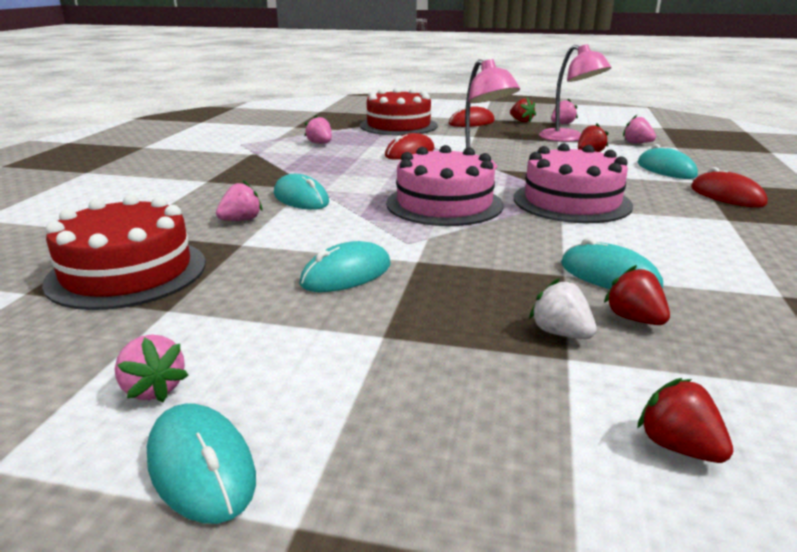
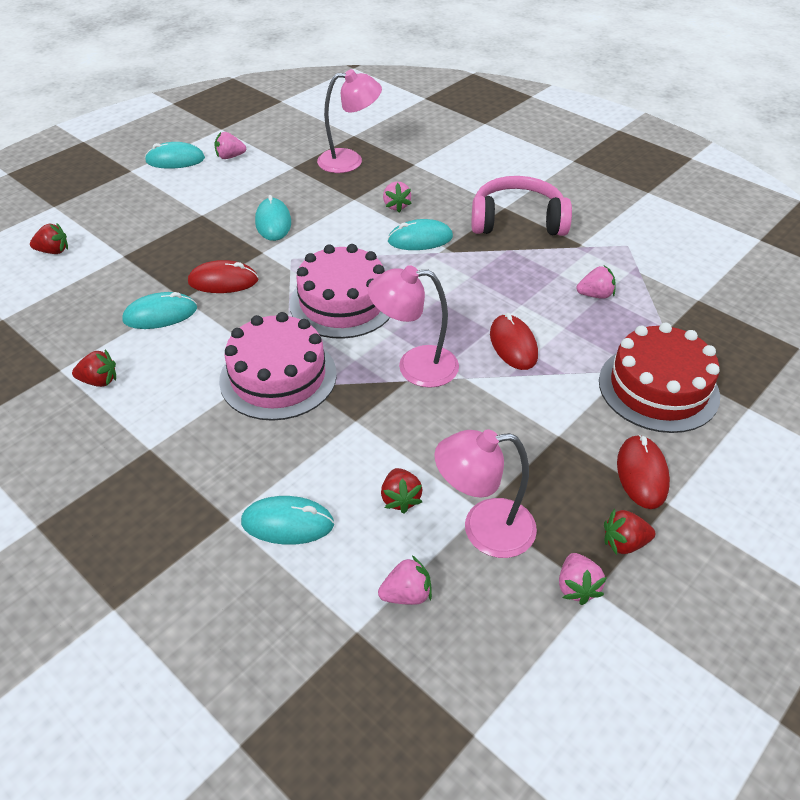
camera: 120 degrees right, 20 degrees up
(127, 272) = (350, 161): red cake -> pink lamp
(230, 173) = (517, 221): none -> pink headphones
(561, 333) = (139, 263): white strawberry -> none
(634, 319) = (118, 294): red strawberry -> red strawberry (99, 381)
(727, 196) = (182, 500): red mouse -> red mouse (223, 281)

